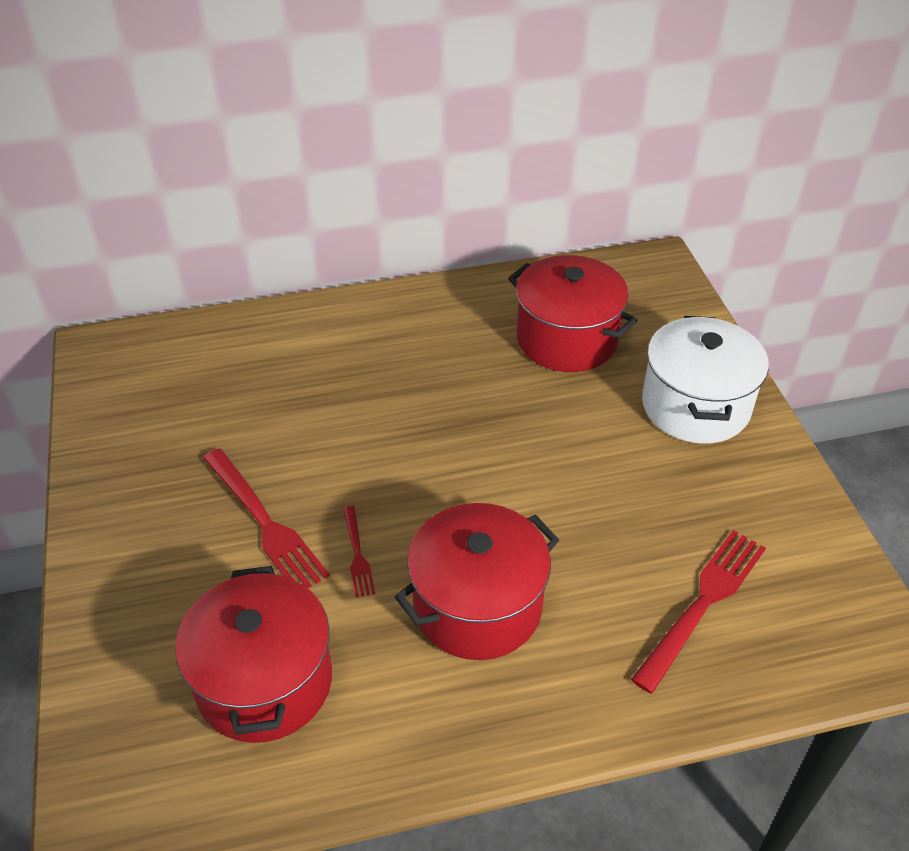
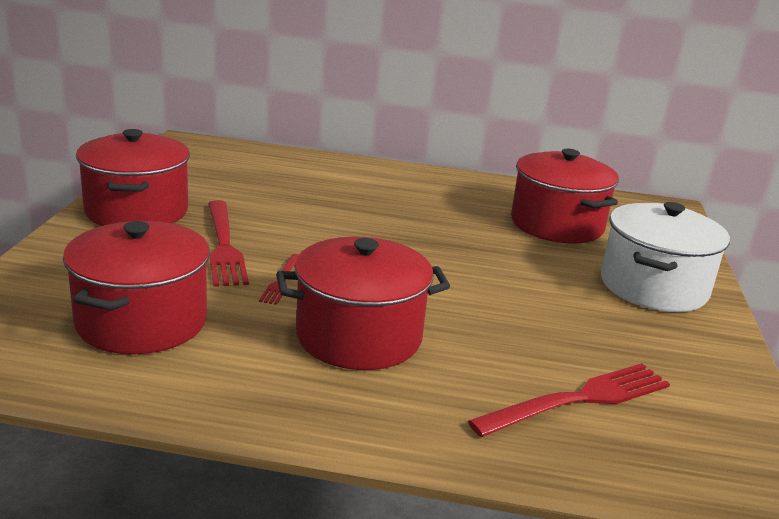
camera: 20 degrees right, 20 degrees down
(133, 503) = (137, 211): none -> red pot

